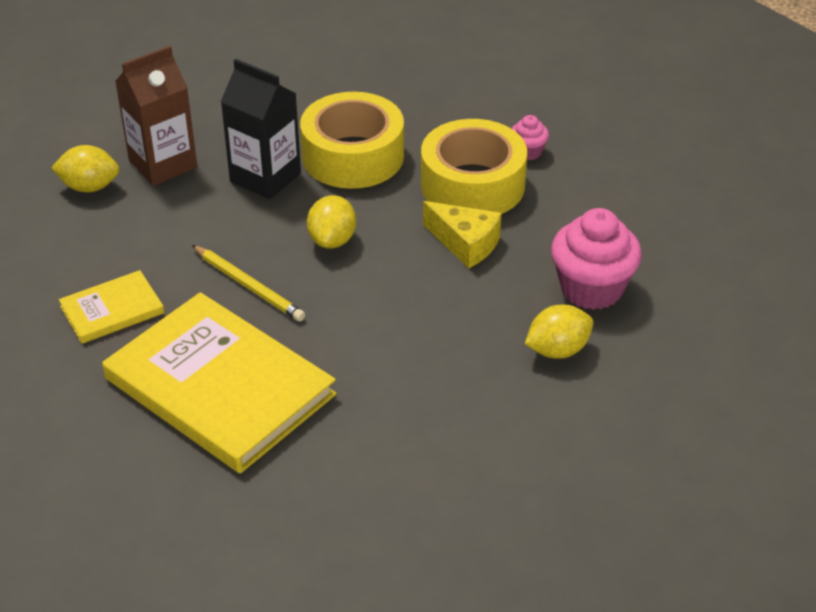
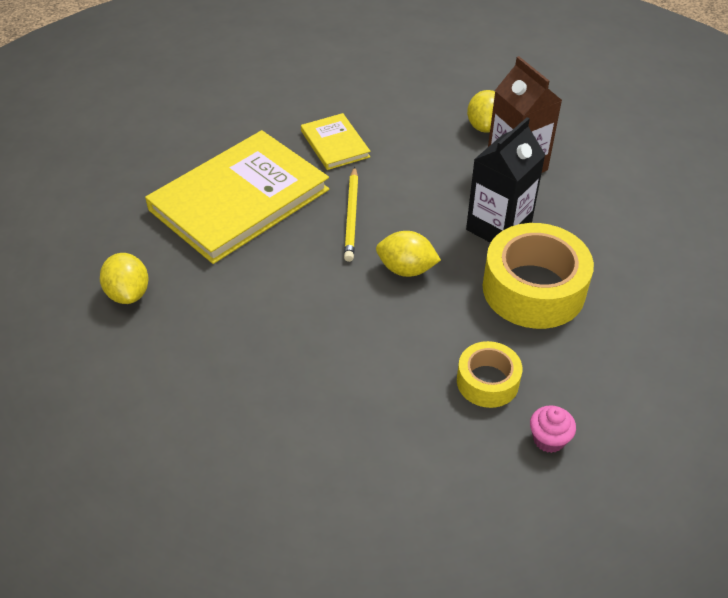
camera: 95 degrees right, 5 degrees up
(249, 285) = (352, 216): yellow pencil -> yellow pencil turned 45 degrees counterclockwise
(465, 243) = (393, 366): yellow cheese -> none
(472, 185) = (487, 381): yellow tape -> yellow tape, size x0.56
(557, 350) = (228, 424): yellow lemon -> yellow lemon (128, 293)
(591, 288) = (311, 467): pink cupcake -> none

